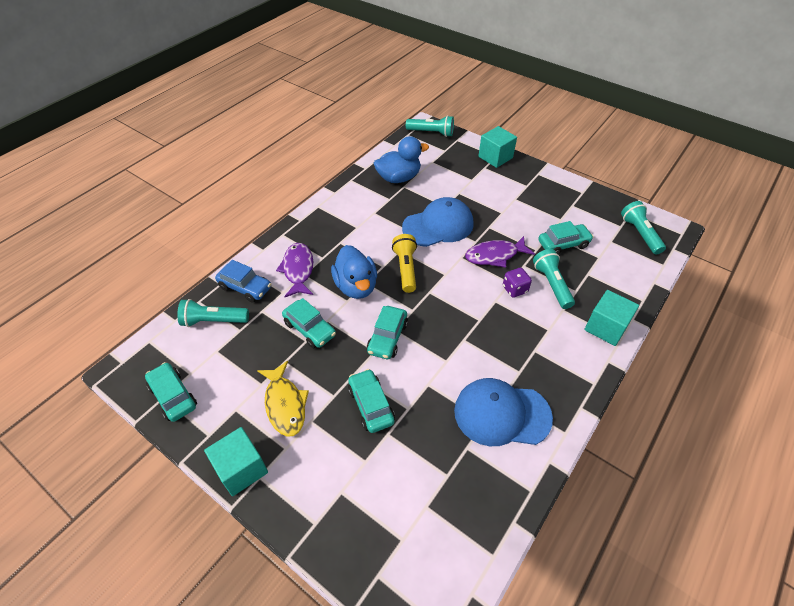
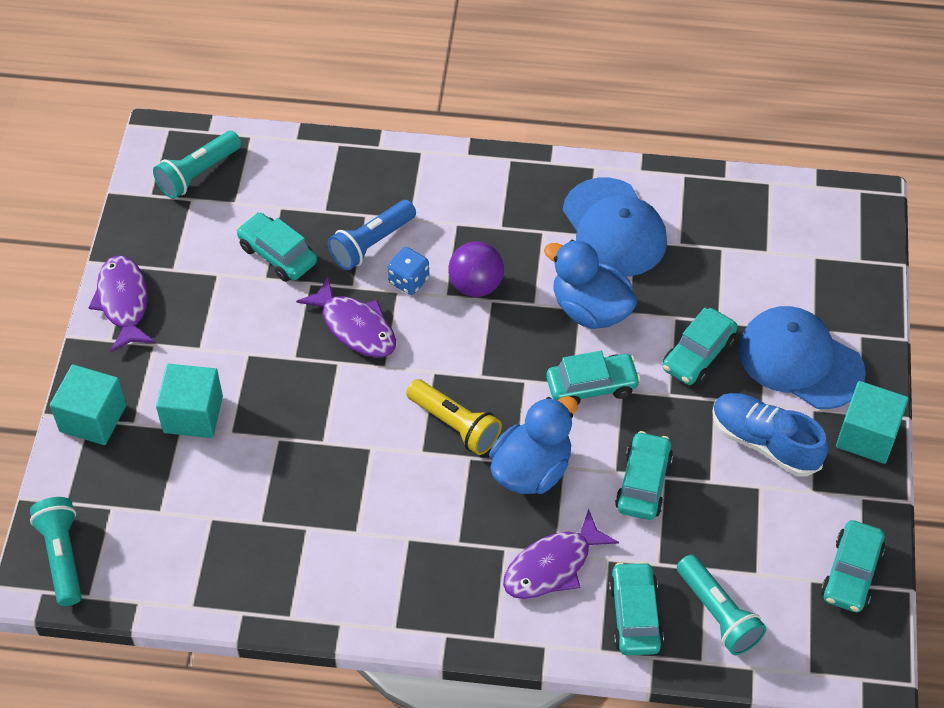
camera: 120 degrees left, 5 degrees up
(245, 287) = (635, 615): blue car -> turquoise car
(285, 404) = (764, 442): yellow fish -> blue shoe
(399, 178) = (241, 542): blue duck -> blue duck (590, 309)
(406, 269) = (455, 425): yellow flashlight -> yellow flashlight turned 105 degrees counterclockwise
(438, 226) = (333, 425): blue cap -> blue cap (800, 360)
(494, 317) = (476, 285): none -> purple ball
(515, 289) = (409, 281): purple dice -> blue dice
(551, 284) = (371, 244): turquoise flashlight -> blue flashlight
(559, 183) = (123, 302): none -> purple fish
(606, 327) = (413, 169): turquoise cube -> turquoise cube (193, 414)

